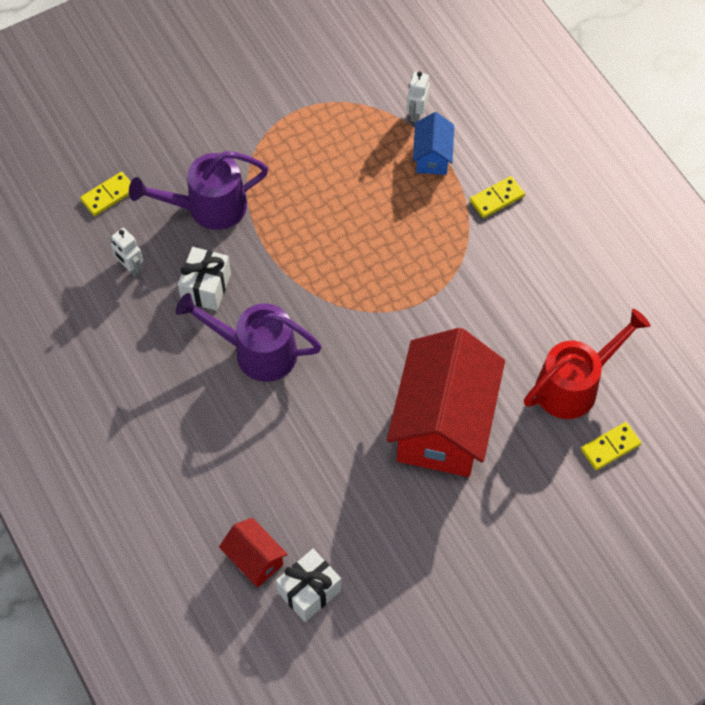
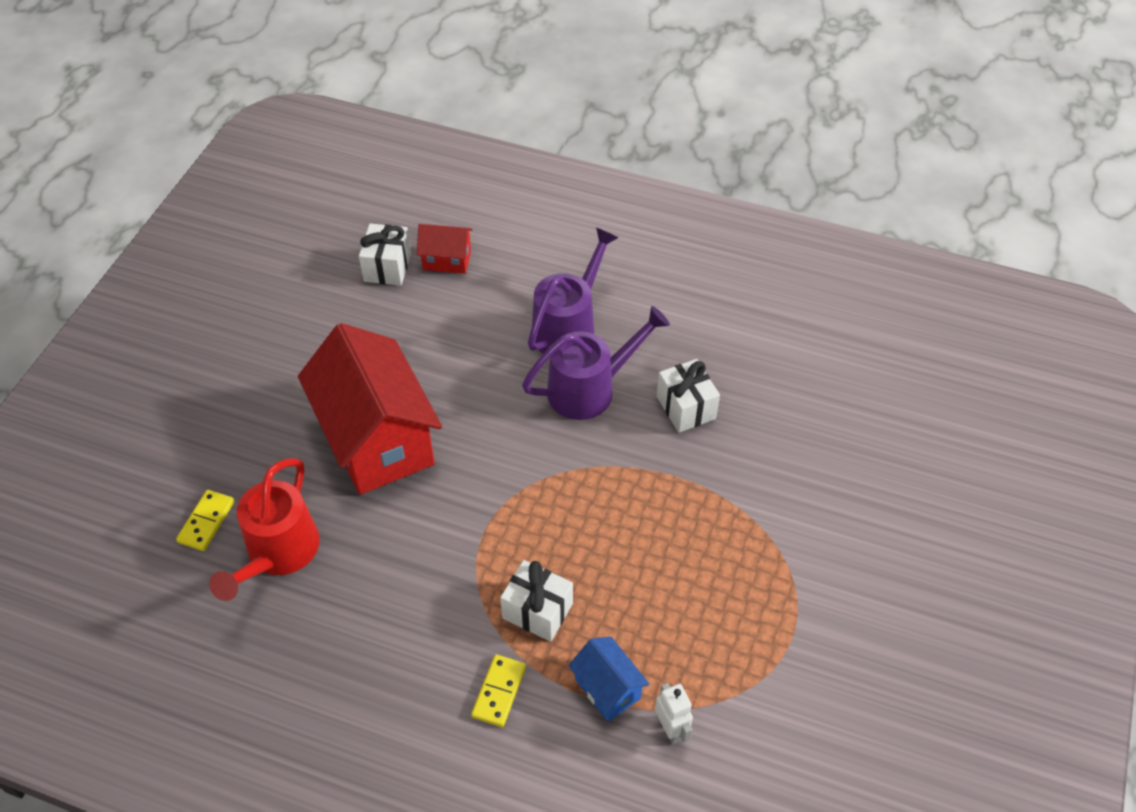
camera: 140 degrees right, 10 degrees down
(108, 195) = (856, 421): yellow domino -> none
(131, 268) = (764, 379): white robot -> none
(207, 207) = (762, 473): purple watering can -> purple watering can (569, 326)
(434, 227) = (537, 611): none -> white gift

